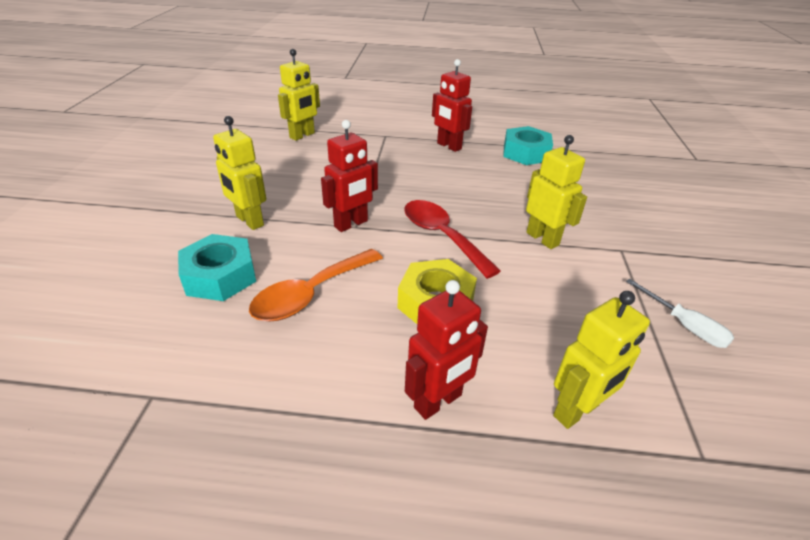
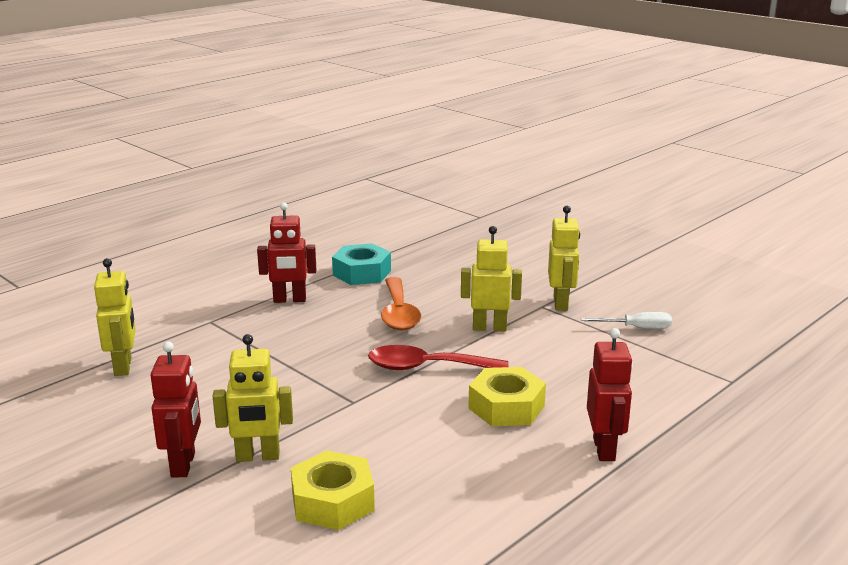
camera: 50 degrees left, 15 degrees down
(220, 276) = (332, 501): turquoise nut -> yellow nut
(310, 294) = (423, 460): orange spoon -> orange spoon (399, 313)
(351, 224) = (346, 402): red robot -> red robot (184, 465)
(576, 411) = (663, 402): yellow robot -> yellow robot (561, 303)

